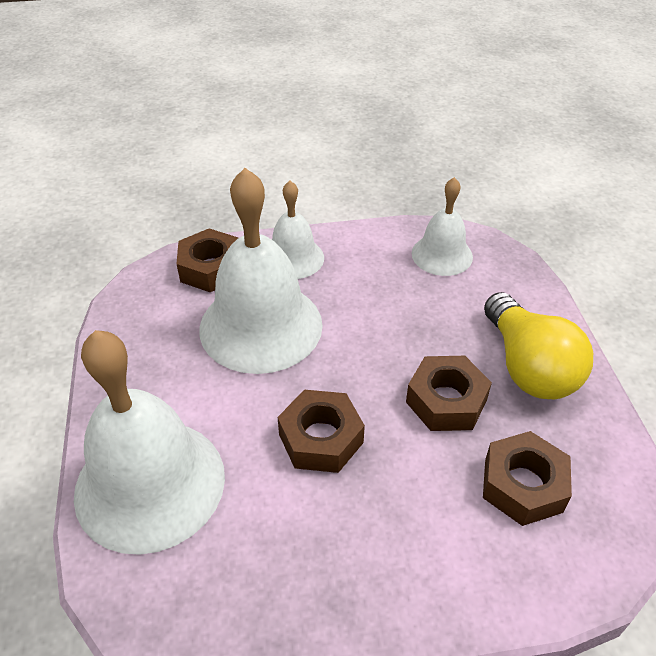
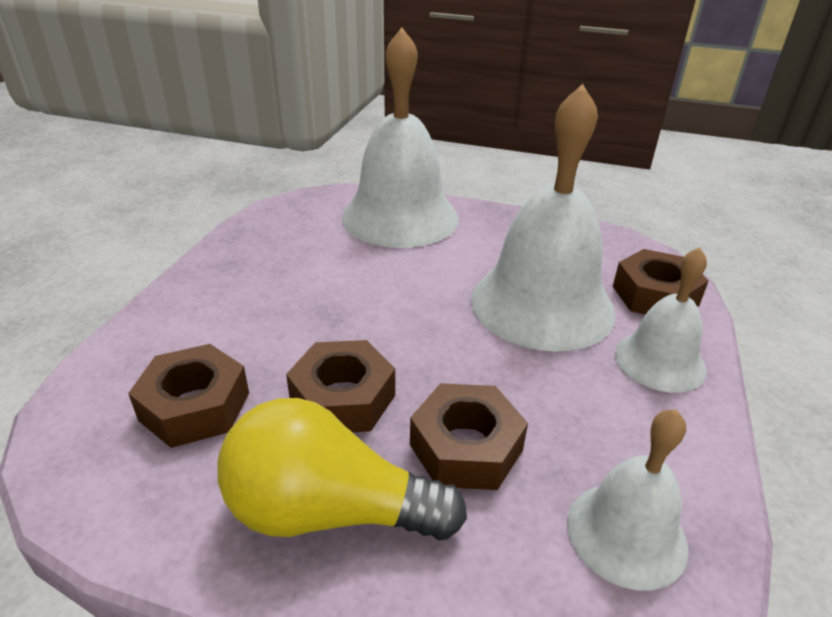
camera: 115 degrees right, 10 degrees down
(321, 438) = (371, 298): brown nut -> brown nut (466, 447)

